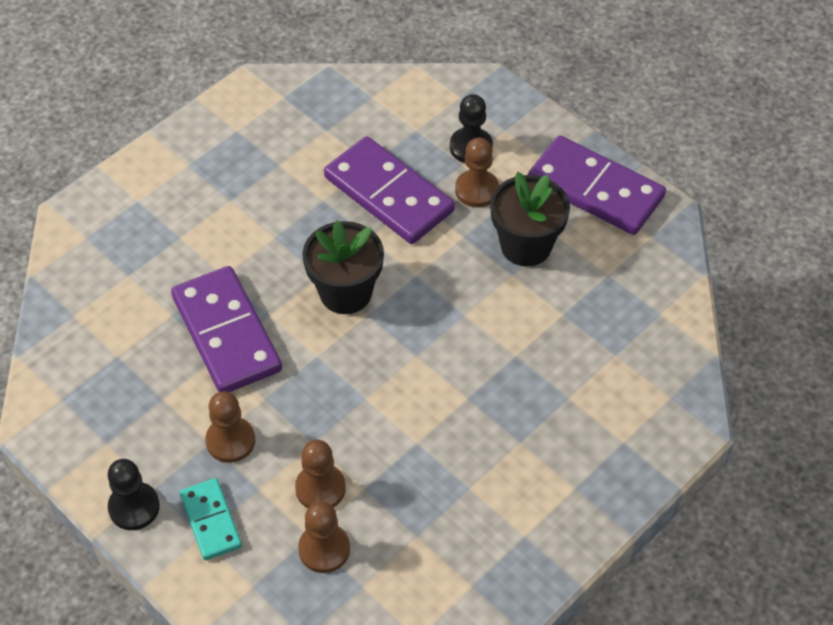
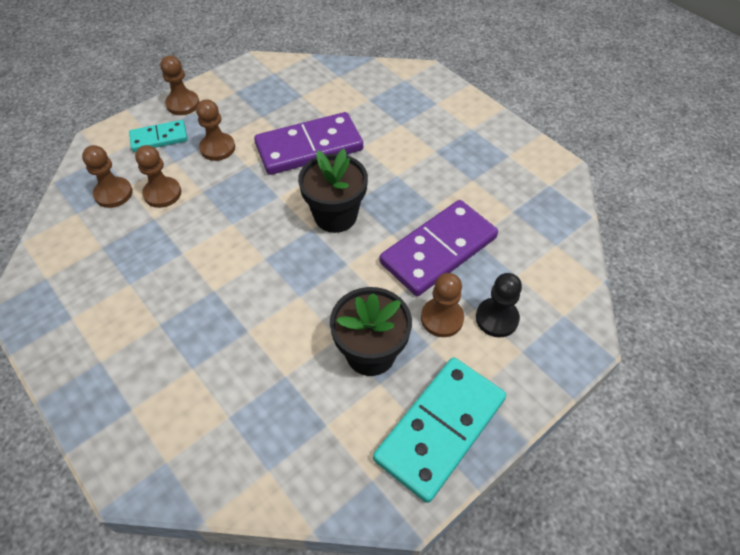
camera: 95 degrees right, 0 degrees up
(134, 507) = (183, 104): black pawn -> brown pawn
(595, 189) = (440, 428): purple domino -> turquoise domino

